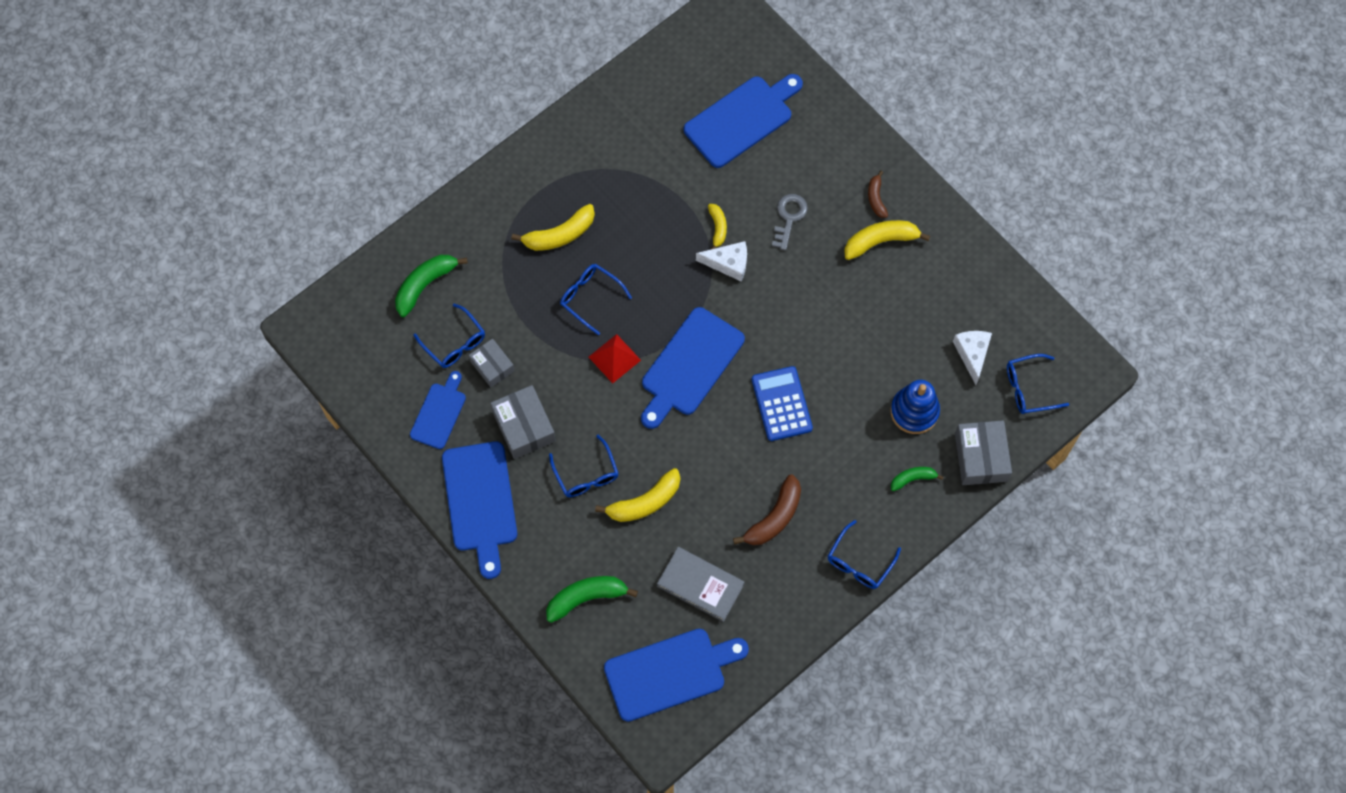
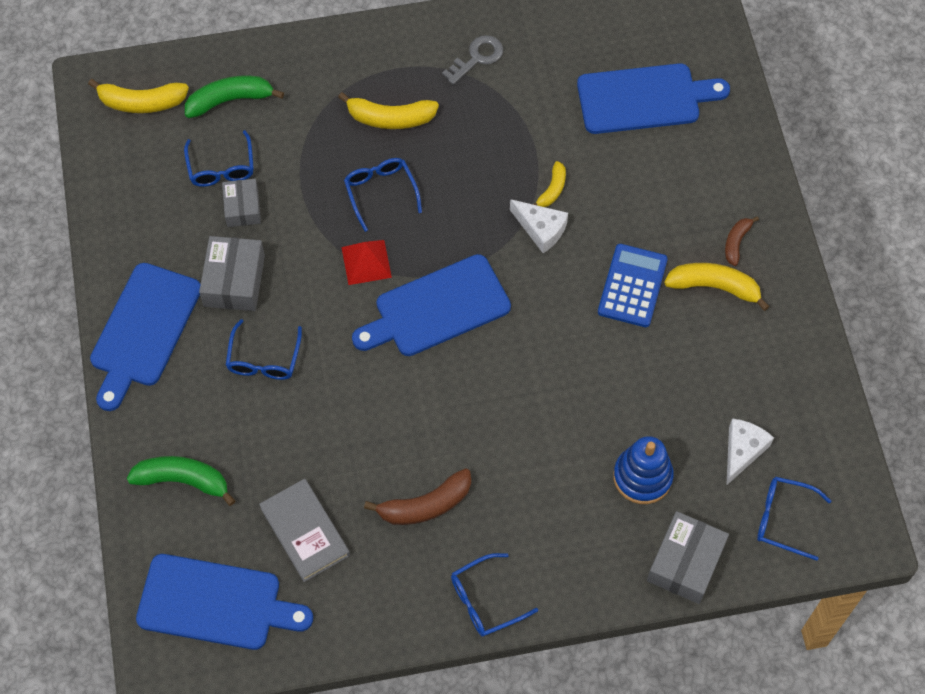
camera: 30 degrees right, 5 degrees down
(439, 413) = (162, 225): blue cutting board -> none
(644, 502) = (303, 418): yellow banana -> yellow banana (141, 102)
(781, 404) = (506, 395): blue calculator -> blue calculator (632, 286)
(789, 217) = (632, 216): grey key -> grey key (477, 57)
(913, 479) = (597, 545): green banana -> none

